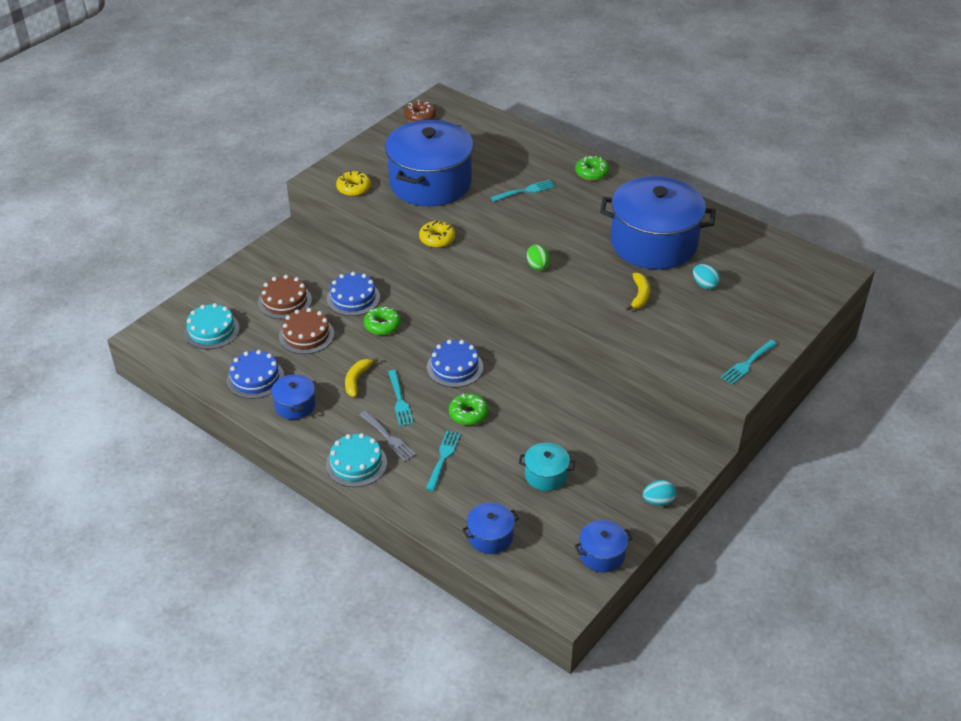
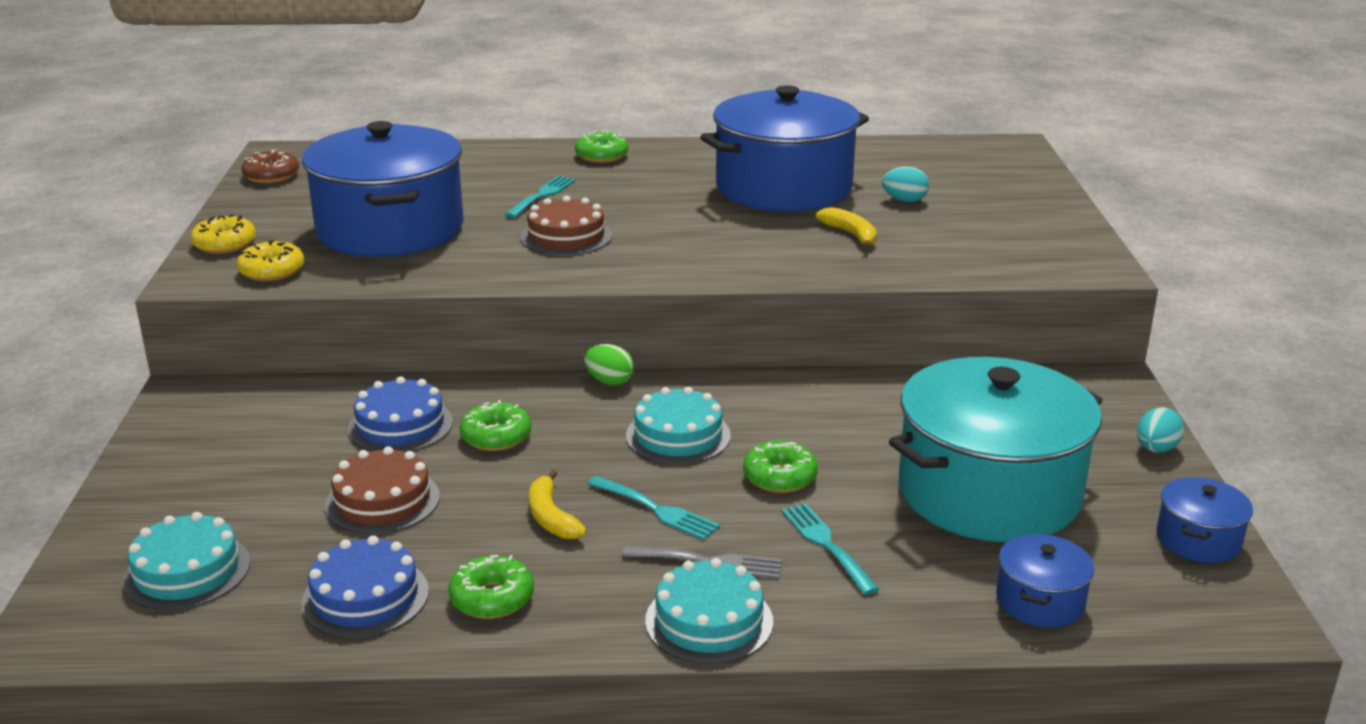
camera: 40 degrees left, 15 degrees down
(284, 301) = (282, 476): brown cake -> brown cake (566, 236)
(295, 405) = (492, 598): blue pot -> green donut
(437, 239) = (492, 277): yellow donut -> yellow donut (225, 244)
(455, 367) = (678, 435): blue cake -> turquoise cake
(537, 266) = (678, 254): green egg -> green egg (609, 381)
(546, 475) = (989, 492): turquoise pot -> turquoise pot, size x2.33
(747, 363) = (1073, 245): turquoise fork -> none

